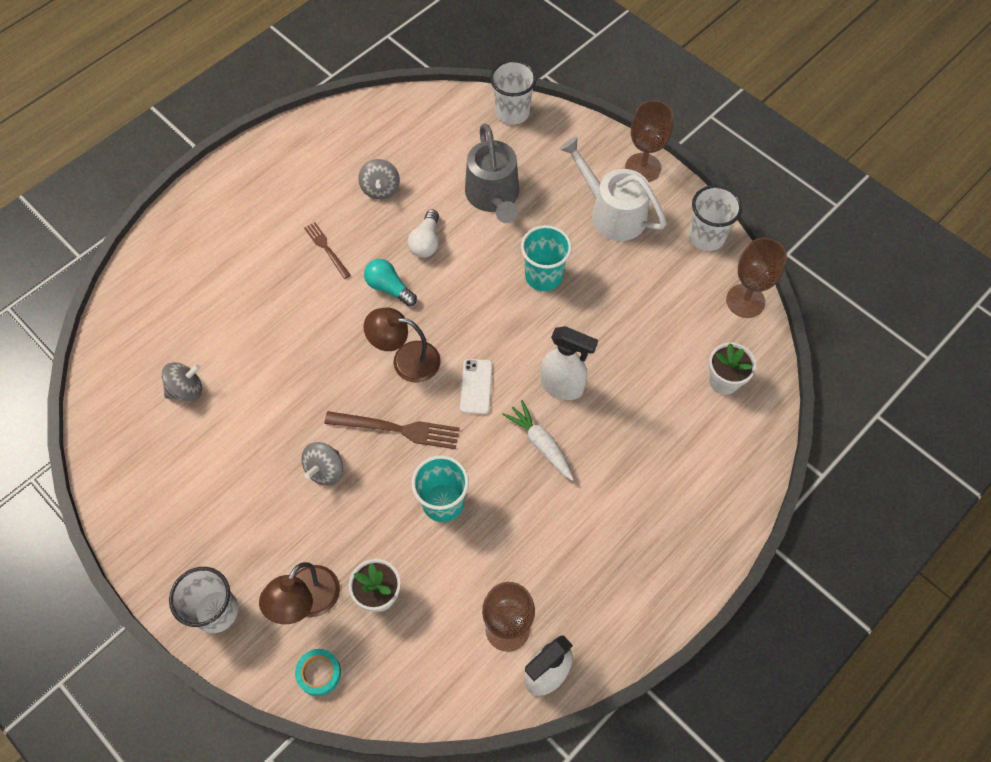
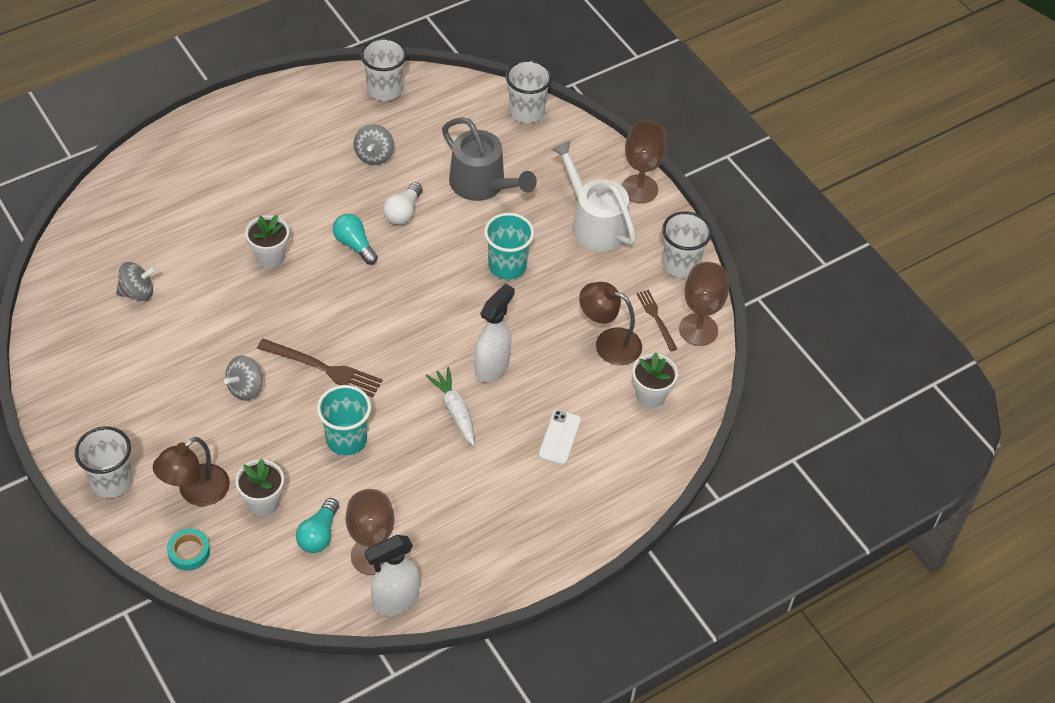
camera: 10 degrees right, 10 degrees down
(309, 319) = (270, 256): none -> white flower pot
(326, 249) = (305, 198): brown fork -> brown fork (656, 318)
(370, 119) = (384, 90): none -> white cup
(406, 360) = (351, 311): brown lamp -> brown lamp (608, 343)
(446, 617) = (319, 534): none -> turquoise light bulb
(476, 386) = (410, 348): white phone -> white phone (560, 437)
(493, 196) = (482, 184): grey watering can -> grey watering can turned 45 degrees counterclockwise
(562, 387) = (492, 366): white spray bottle -> white spray bottle turned 90 degrees counterclockwise

